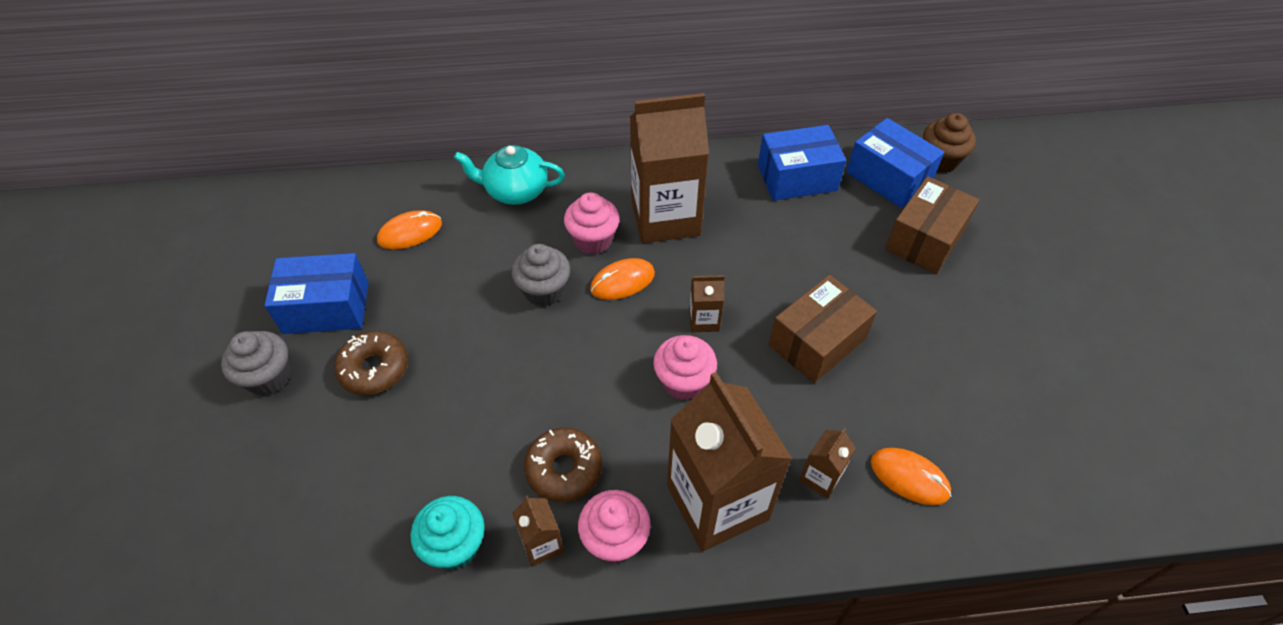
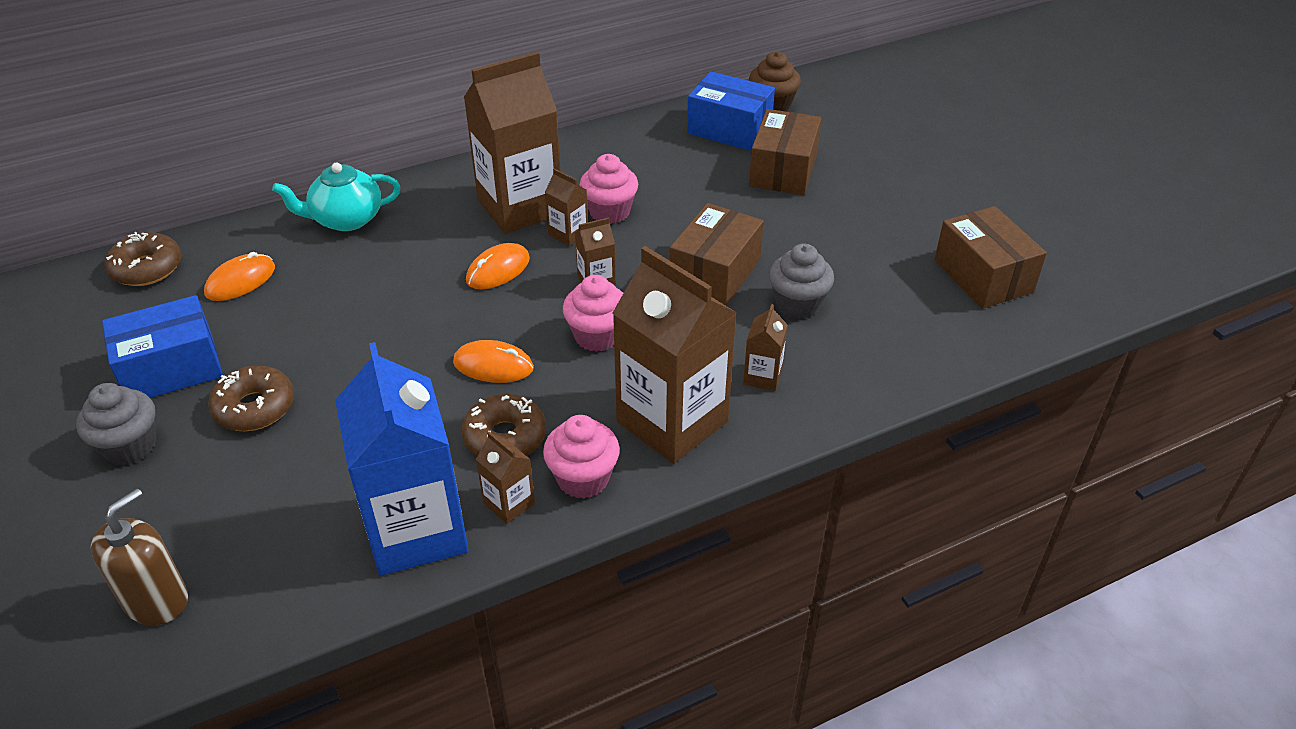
camera: 20 degrees left, 10 degrees down
(232, 542) = (156, 600): none -> brown soap dispenser
(344, 199) = (147, 268): none -> brown donut
(455, 545) = (416, 530): turquoise cupcake -> blue carton
(544, 291) = (417, 297): grey cupcake -> grey cupcake (797, 304)
(593, 240) = (451, 242): pink cupcake -> pink cupcake (609, 212)
(697, 258) = (568, 234): none -> brown carton
(797, 178) = (640, 147): blue box -> none
(909, 477) = (843, 355): orange mouse -> orange mouse (493, 365)
(1088, 425) = (983, 276): none -> brown box

